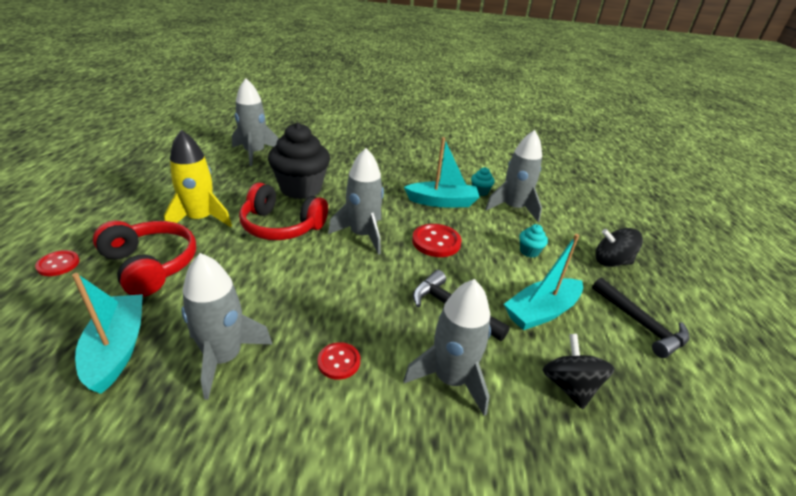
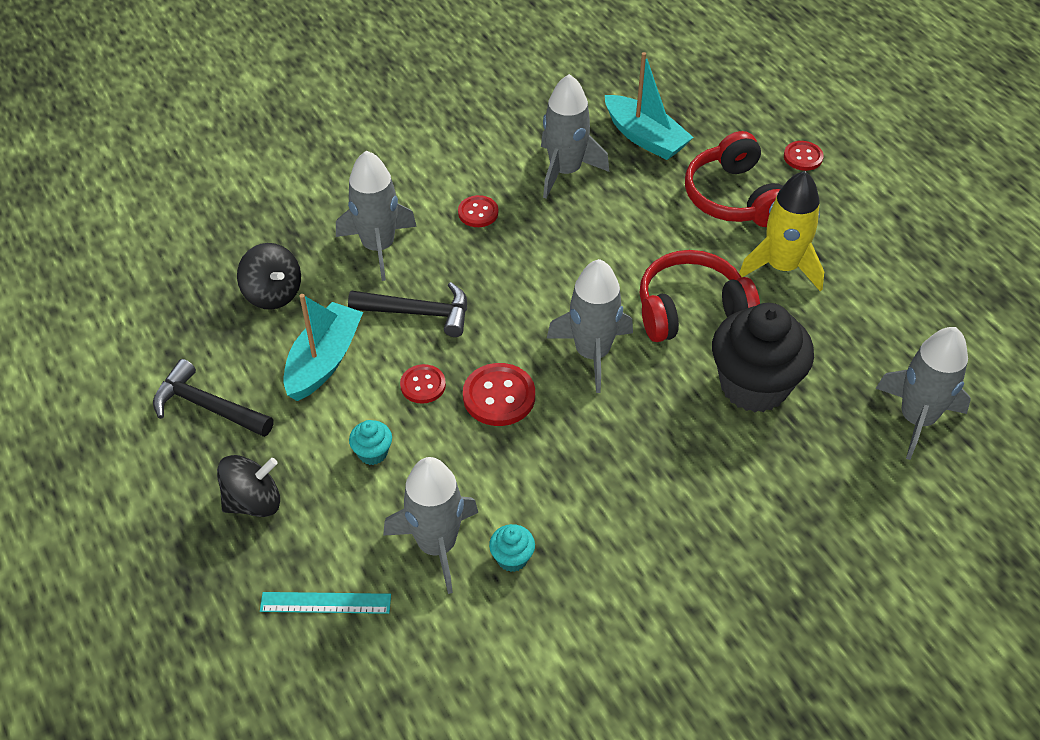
camera: 150 degrees right, 15 degrees up
(150, 265) = (734, 197): red headphones -> red headphones turned 60 degrees clockwise
(442, 202) = (549, 487): turquoise boat -> none
(478, 267) = (423, 385): none -> red button
(579, 214) = (325, 603): none -> turquoise ruler

